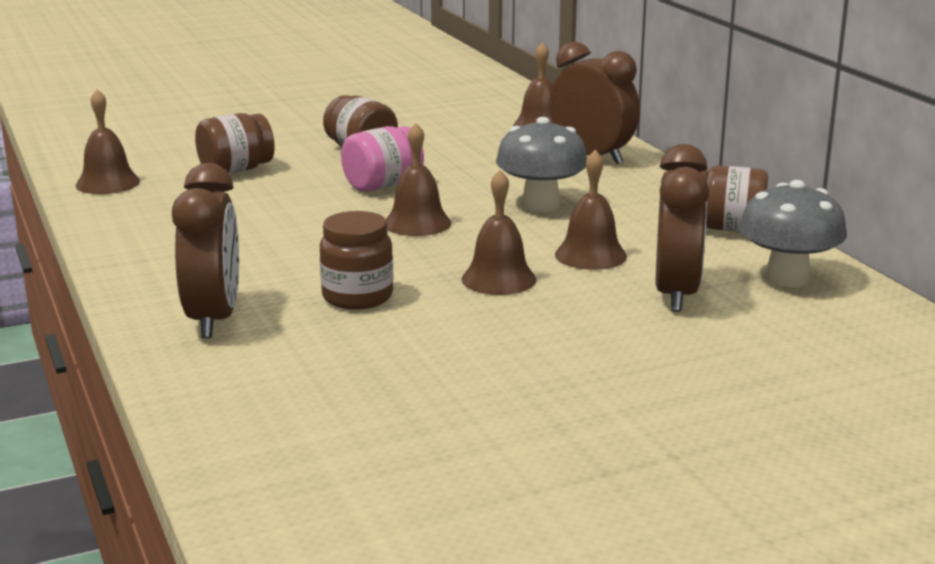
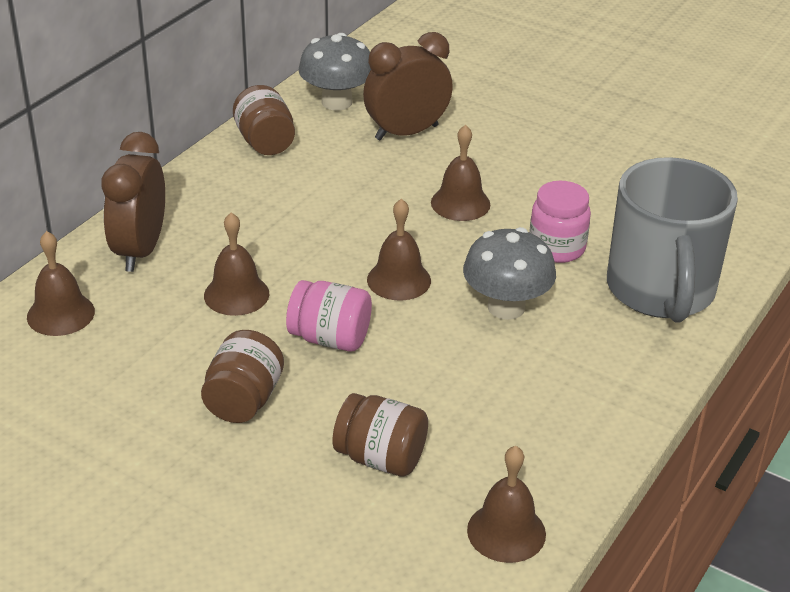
camera: 125 degrees left, 15 degrees up
(214, 319) = (661, 291): brown clock -> grey mug
(357, 297) = (557, 248): brown jar -> pink jar
(541, 204) = (294, 236): grey mushroom -> grey mushroom (506, 307)
(590, 255) = (377, 181): brown bell -> brown bell (236, 294)

